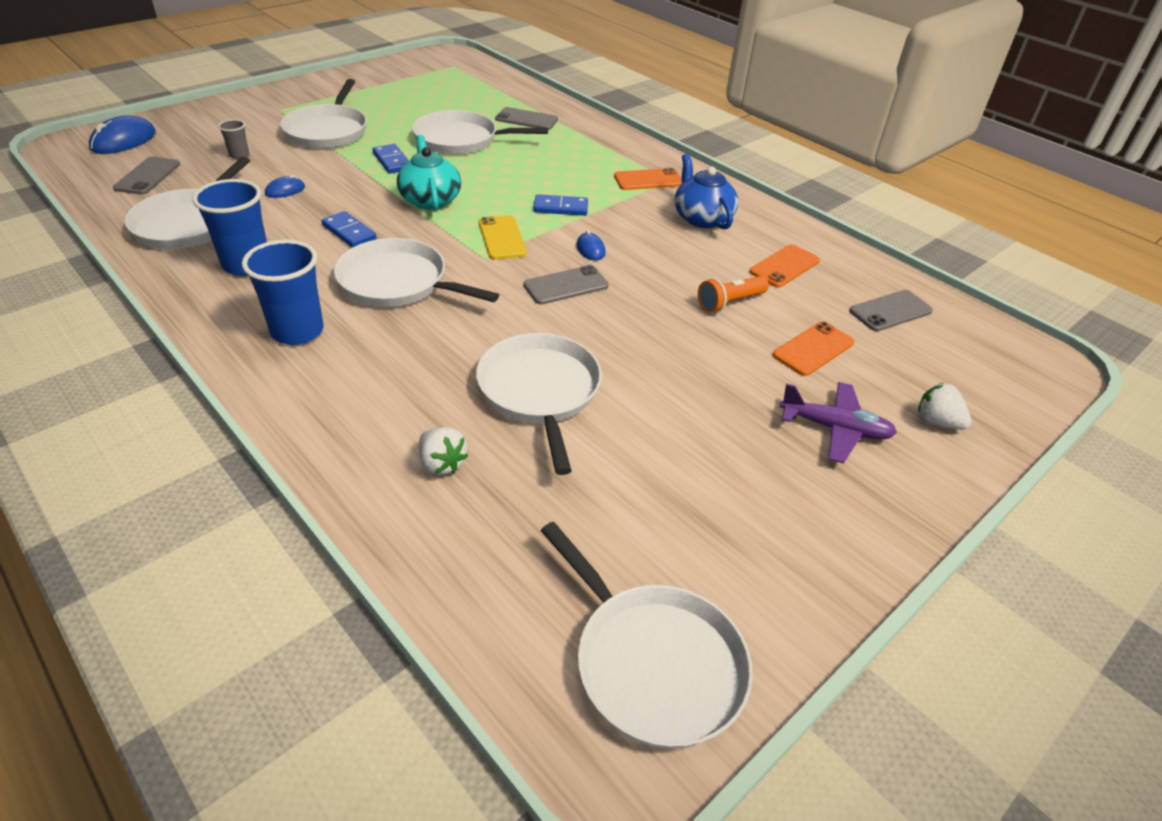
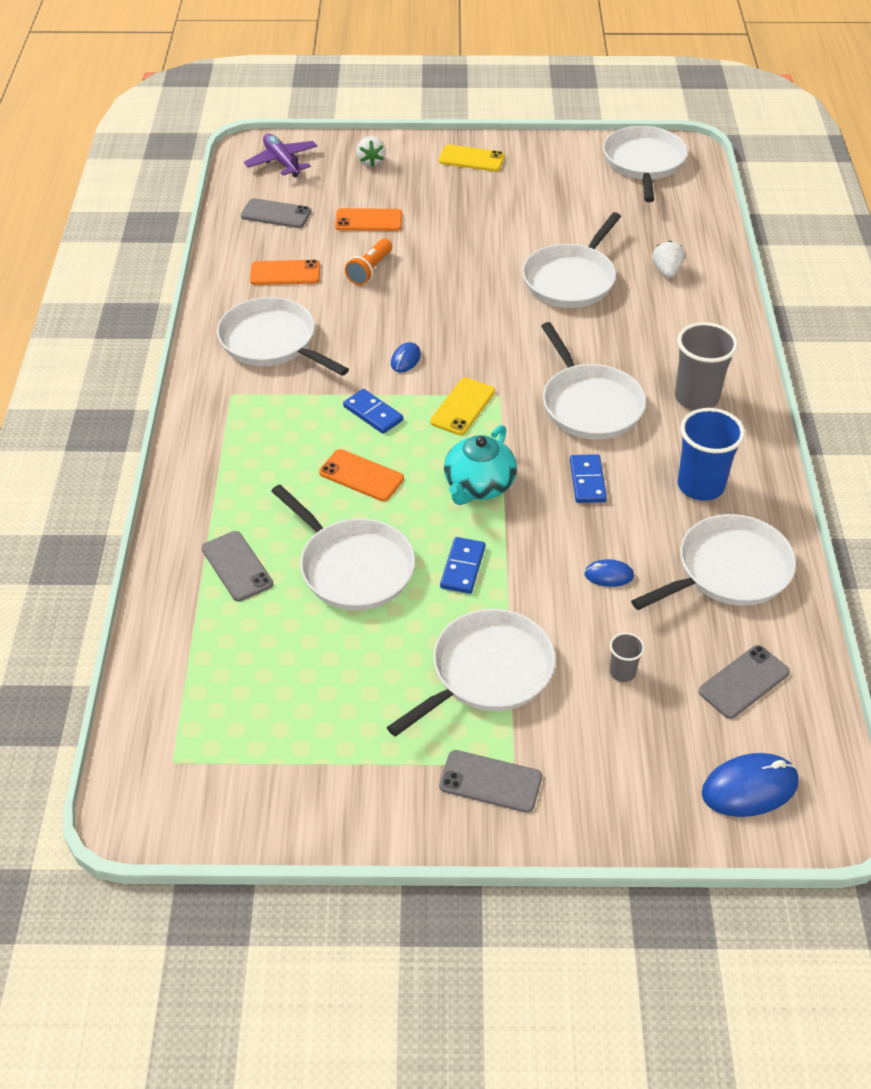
camera: 135 degrees left, 5 degrees up
(297, 331) = (696, 398): blue cup -> grey cup
(566, 285) = (466, 338): grey phone -> grey phone (490, 781)
(648, 180) = (248, 405): orange phone -> orange phone (361, 475)
(702, 218) = (272, 342): blue teapot -> white pan
(730, 302) = (370, 270): orange flashlight -> orange flashlight turned 105 degrees clockwise
(835, 428) = (430, 185): purple plane -> purple plane (282, 162)
(859, 500) = (471, 159): none -> yellow phone

